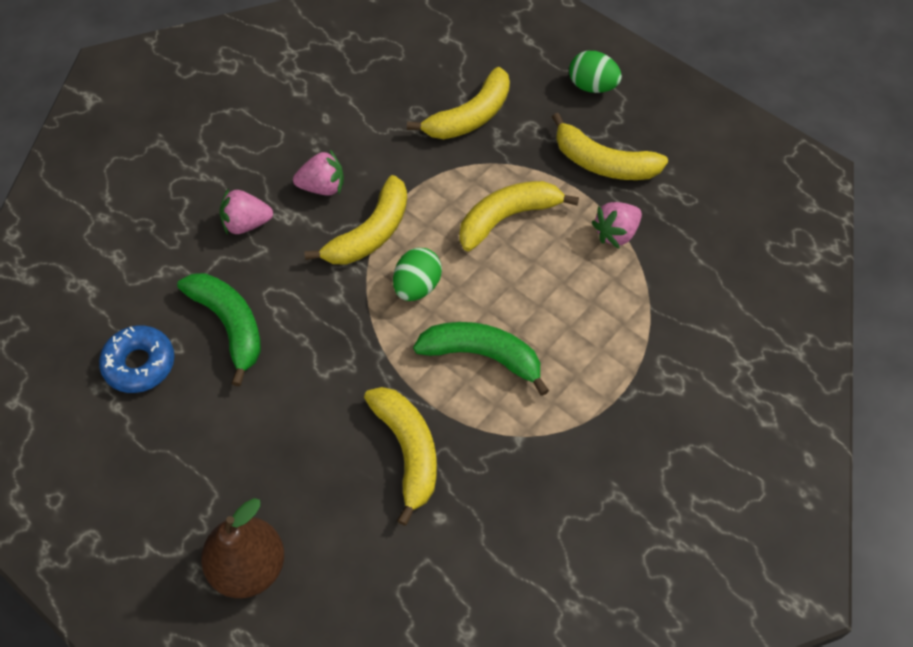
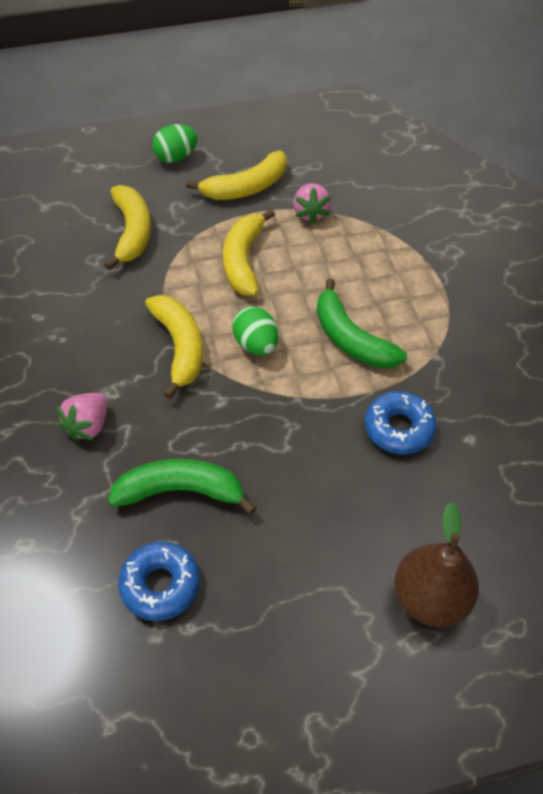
camera: 55 degrees left, 5 degrees down
(322, 187) = (104, 354): pink strawberry -> none
(408, 451) = (398, 428): yellow banana -> blue donut
(482, 356) = (350, 339): green banana -> green banana turned 90 degrees counterclockwise

